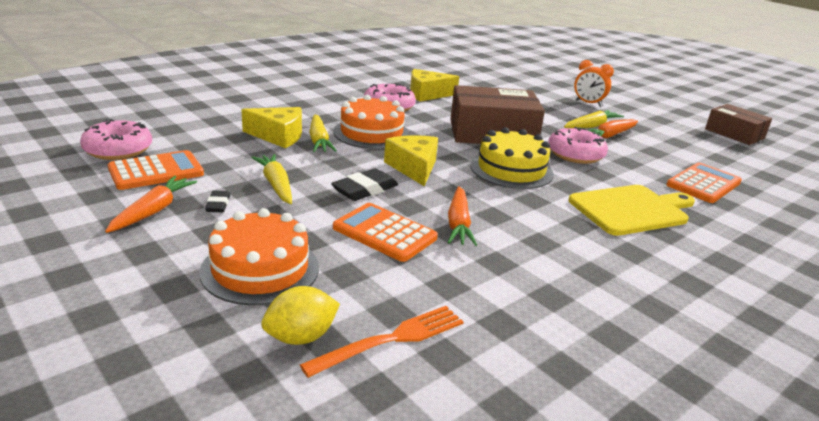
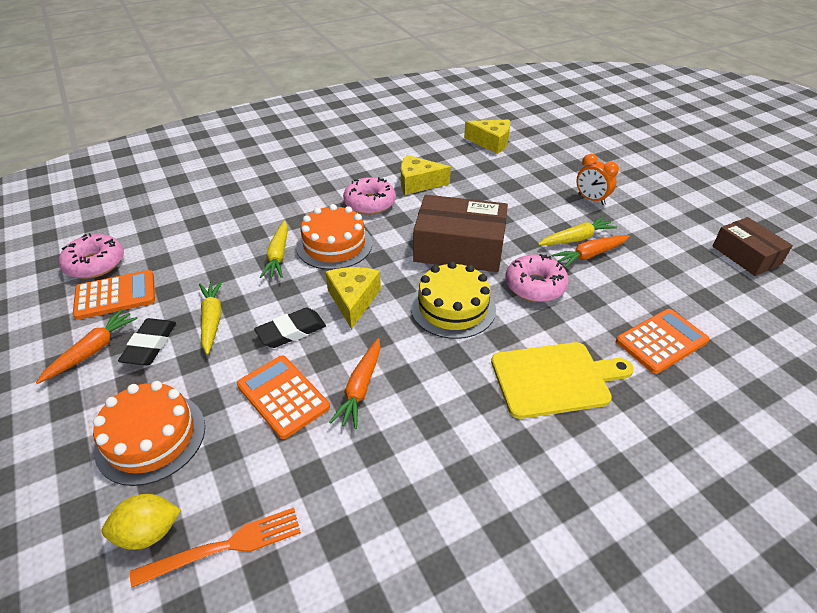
camera: 15 degrees right, 15 degrees up
(218, 205) = (150, 345): black eraser -> black eraser, size x1.72
(278, 136) = (243, 247): yellow cheese -> yellow cheese (491, 142)

